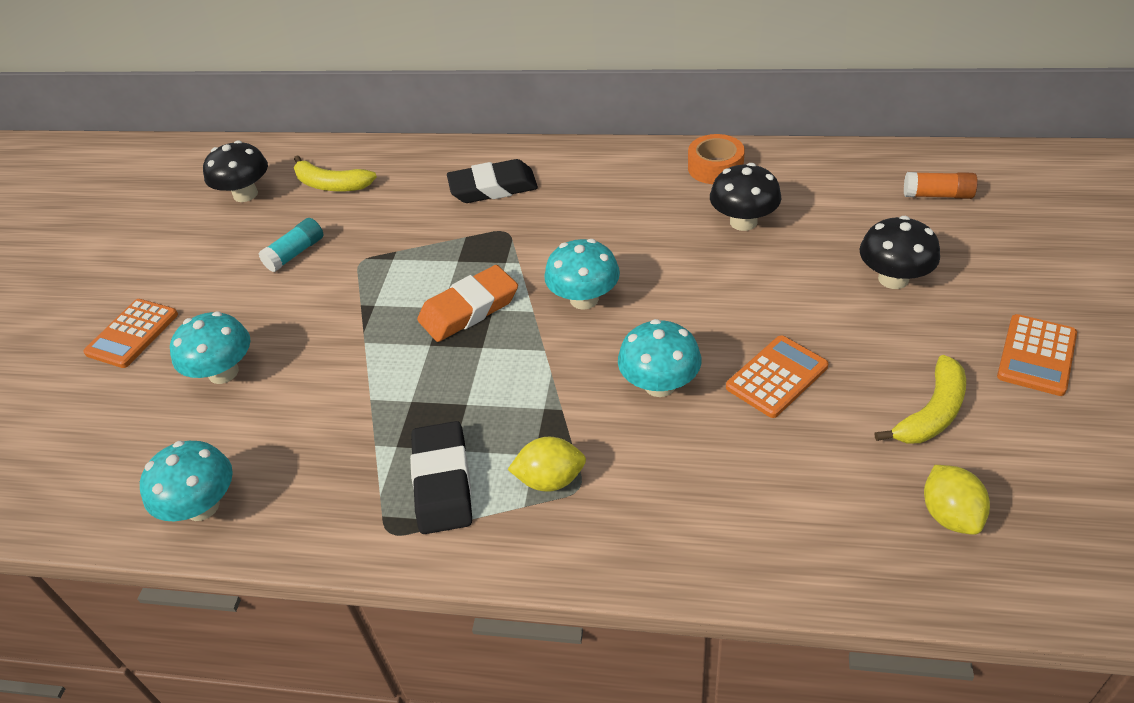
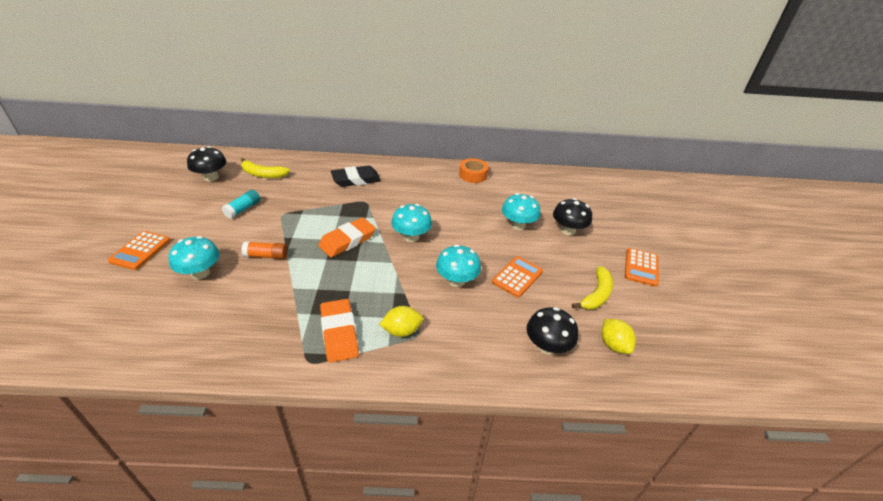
camera: 15 degrees left, 5 degrees down
(202, 506) = (188, 350): turquoise mushroom -> turquoise mushroom (518, 225)
(442, 482) = (339, 333): black eraser -> orange eraser
(743, 222) = (490, 201): black mushroom -> black mushroom (547, 346)
(937, 195) = (583, 192): orange glue stick -> orange glue stick (266, 256)

